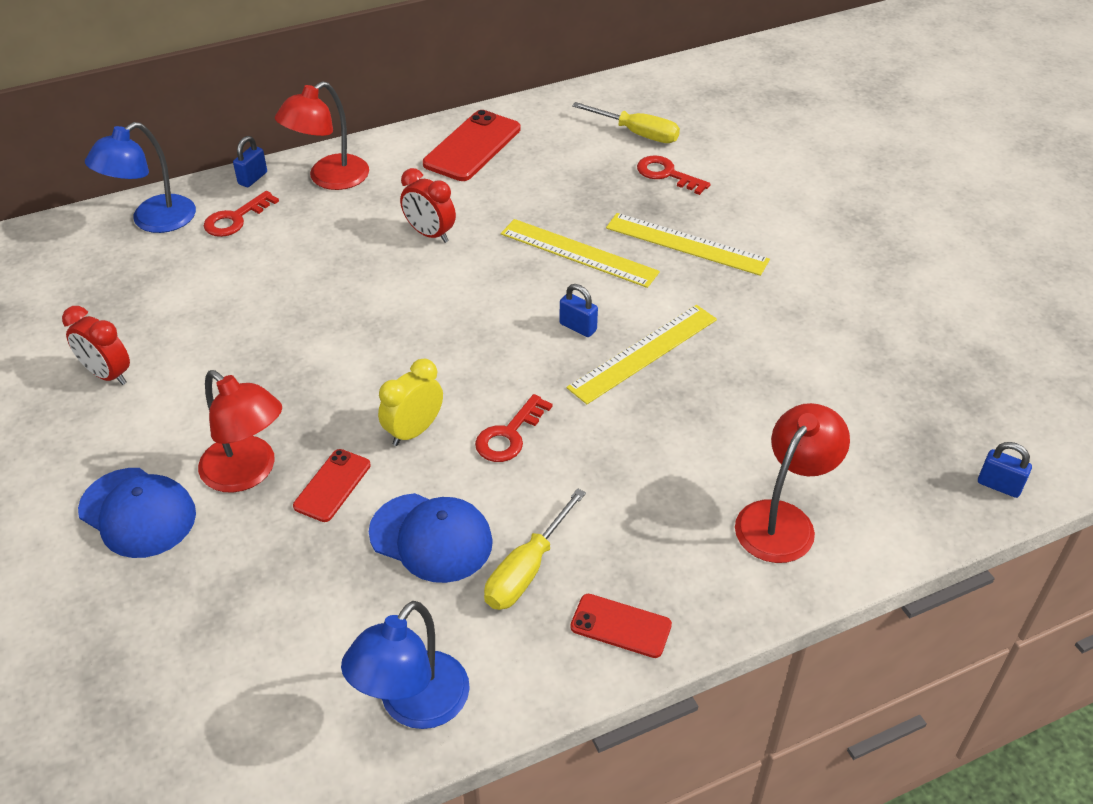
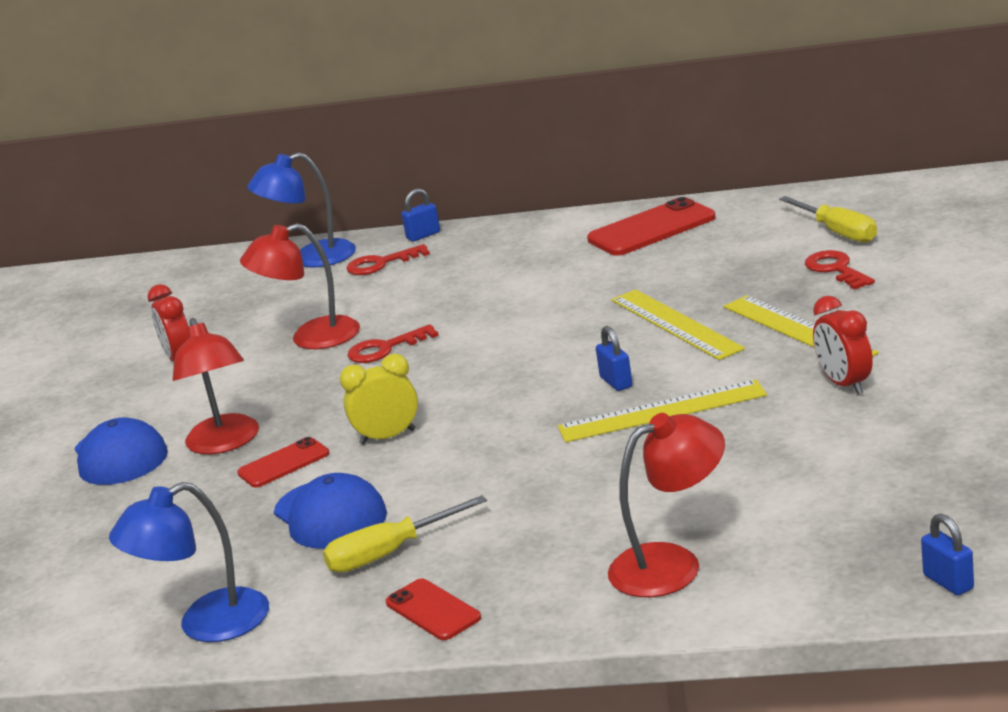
camera: 35 degrees right, 20 degrees down
(329, 179) = (491, 242): red lamp -> red lamp (311, 338)
(430, 234) = (543, 293): red clock -> red clock (845, 384)
(509, 435) = (469, 454): red key -> red key (385, 349)

